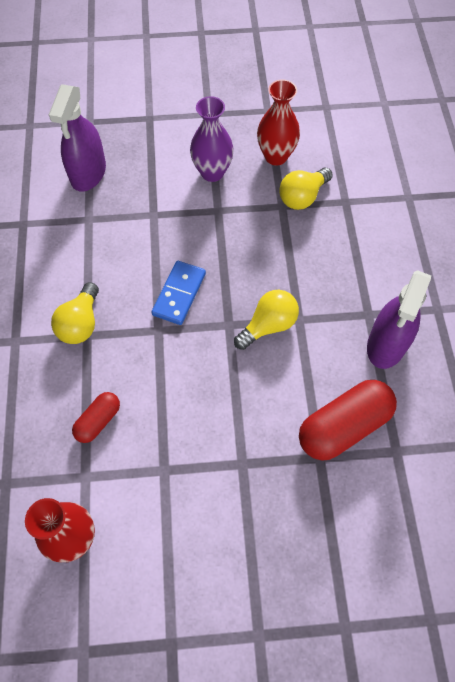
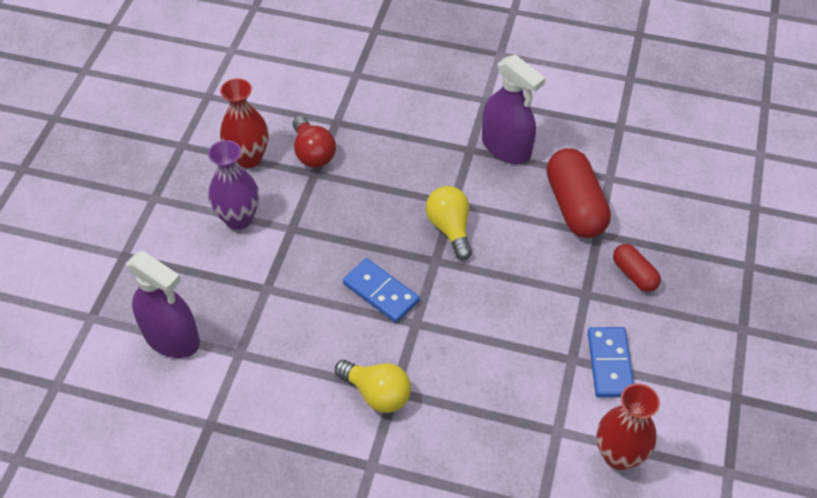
camera: 70 degrees left, 10 degrees down
(98, 421) = (500, 404): red capsule -> red capsule (634, 274)
(170, 506) = (610, 364): none -> blue domino
(302, 197) = (313, 153): yellow light bulb -> red light bulb

